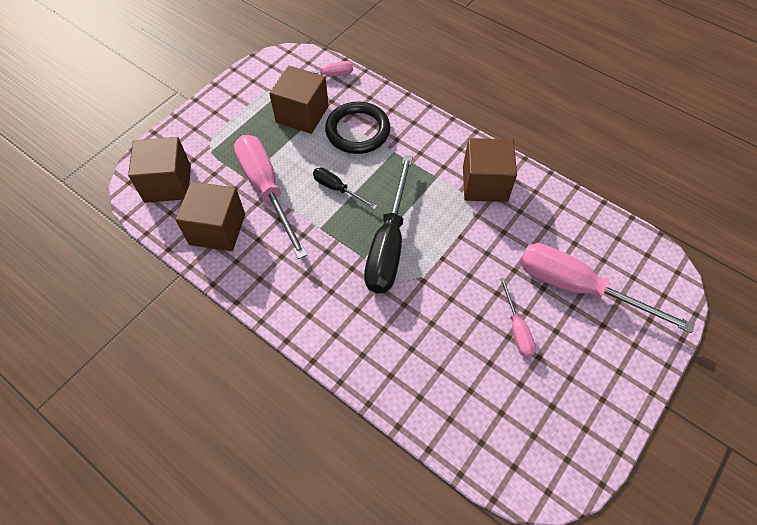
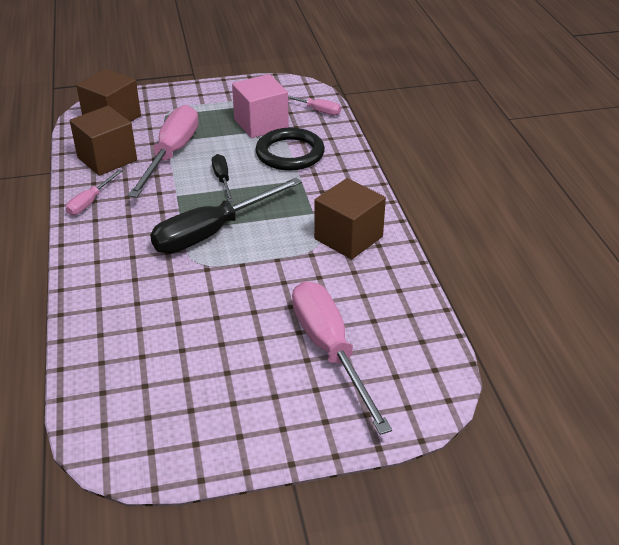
camera: 40 degrees right, 20 degrees down
(302, 114) = (261, 124): brown cube -> pink cube
(517, 328) = (236, 343): pink screwdriver -> pink screwdriver (90, 202)

